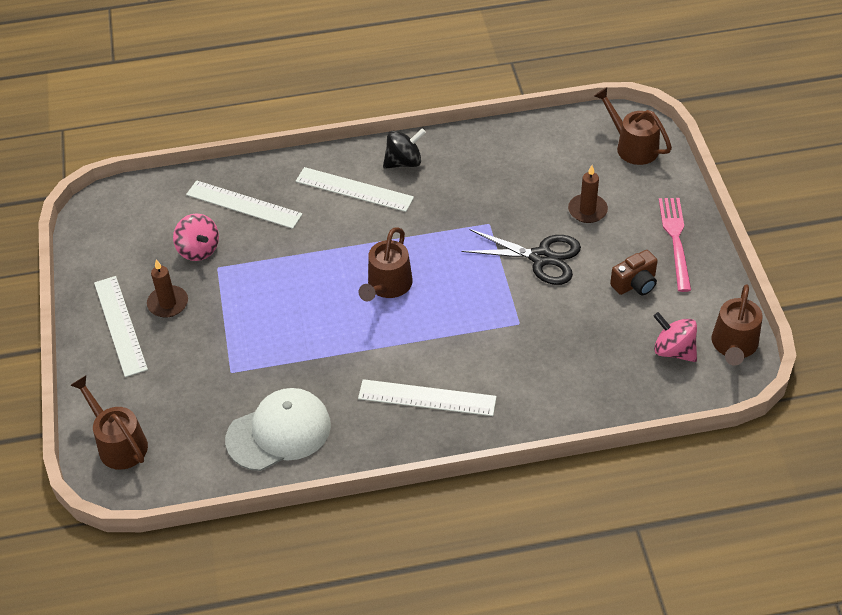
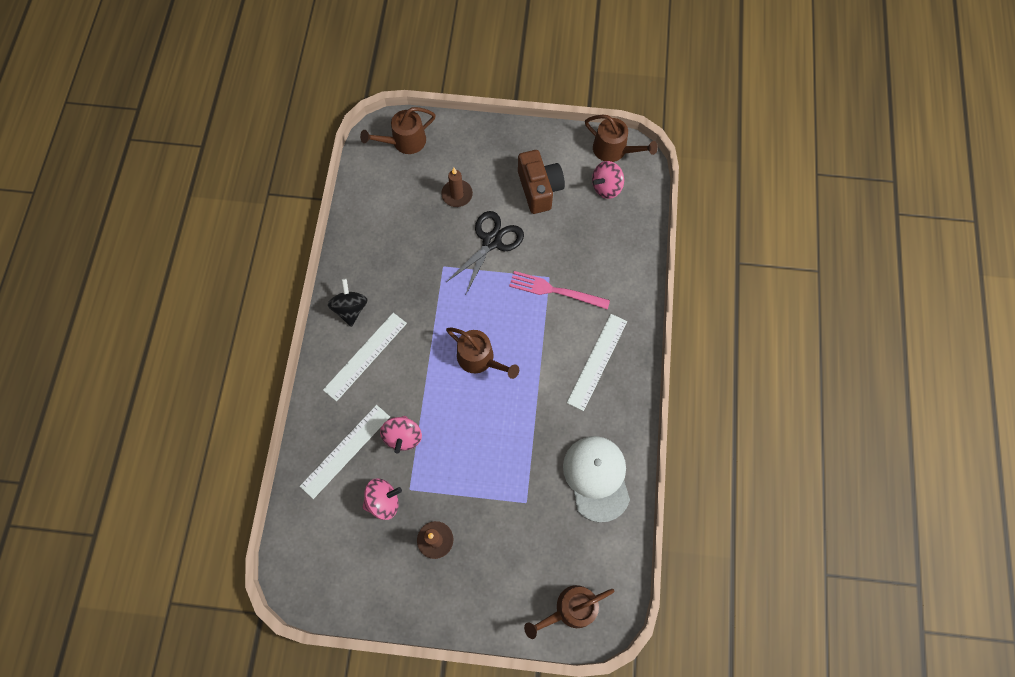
camera: 75 degrees left, 20 degrees up
(120, 325) = (445, 586): white ruler -> none
(273, 245) = (403, 437): none -> pink spinning top
(635, 284) = (539, 189): brown camera -> brown camera, size x1.56
(675, 240) = (508, 148): pink fork -> pink fork (555, 290)

